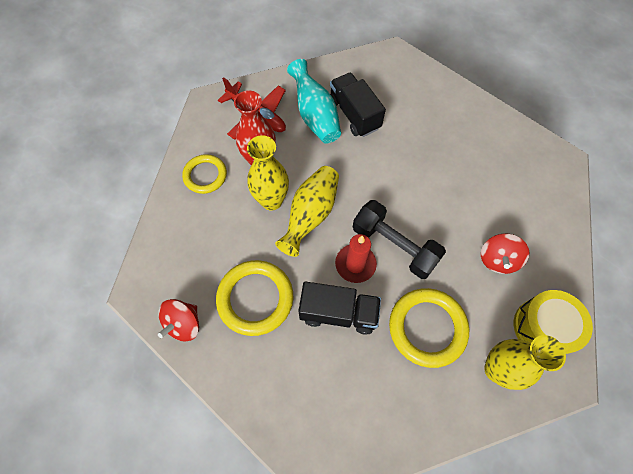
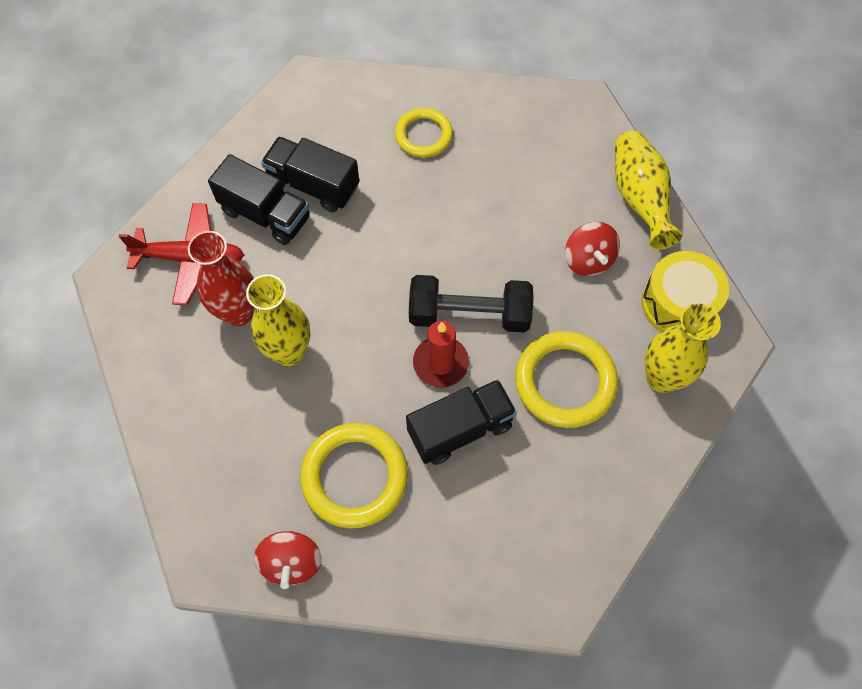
camera: 35 degrees left, 0 degrees up
(205, 175) = (181, 373): yellow ring -> yellow ring (423, 135)
(310, 215) = (349, 339): yellow vase -> yellow vase (639, 199)
(315, 115) = (265, 214): turquoise vase -> black truck

